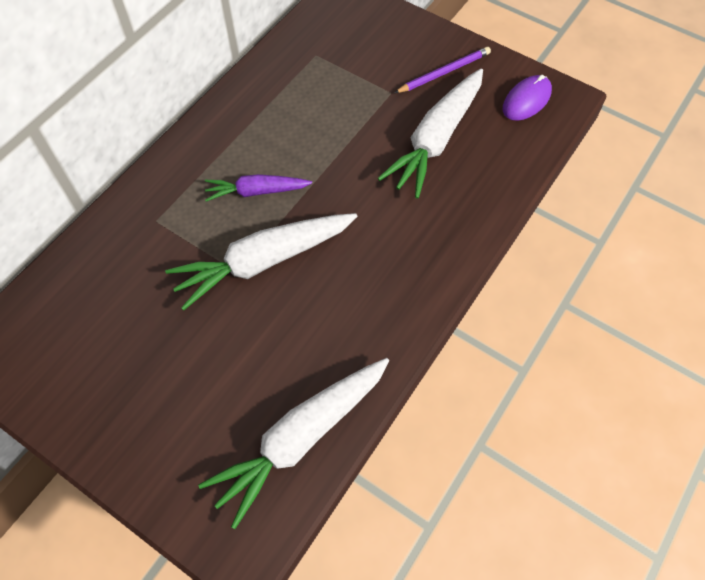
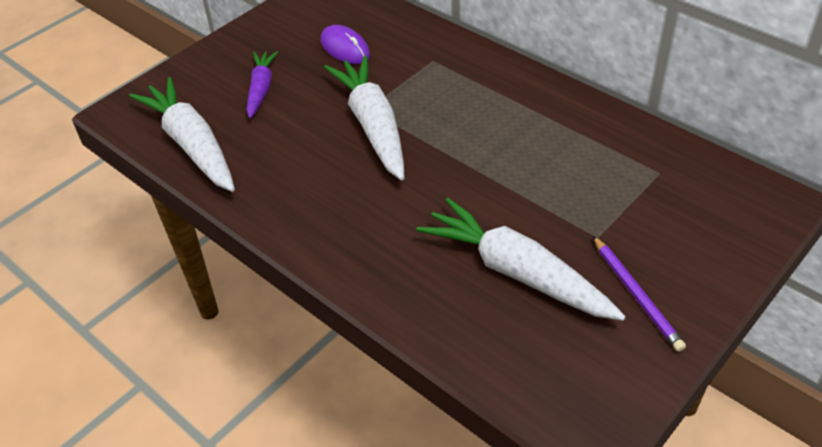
camera: 100 degrees right, 15 degrees down
(256, 191) = (457, 122): purple carrot -> purple carrot (261, 89)
(526, 100) = (585, 383): purple mouse -> purple mouse (345, 48)

